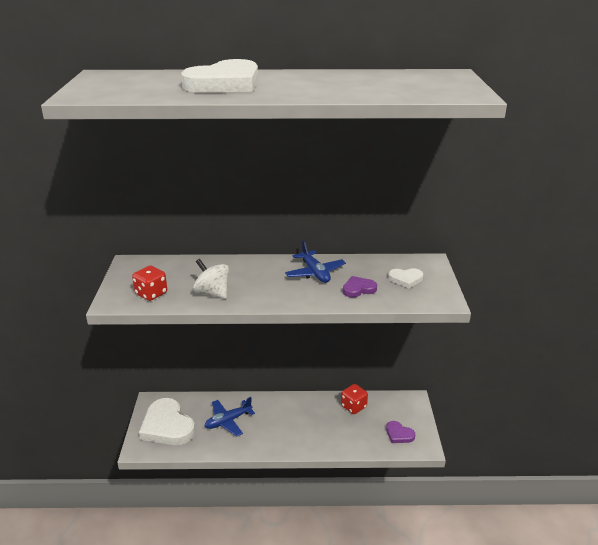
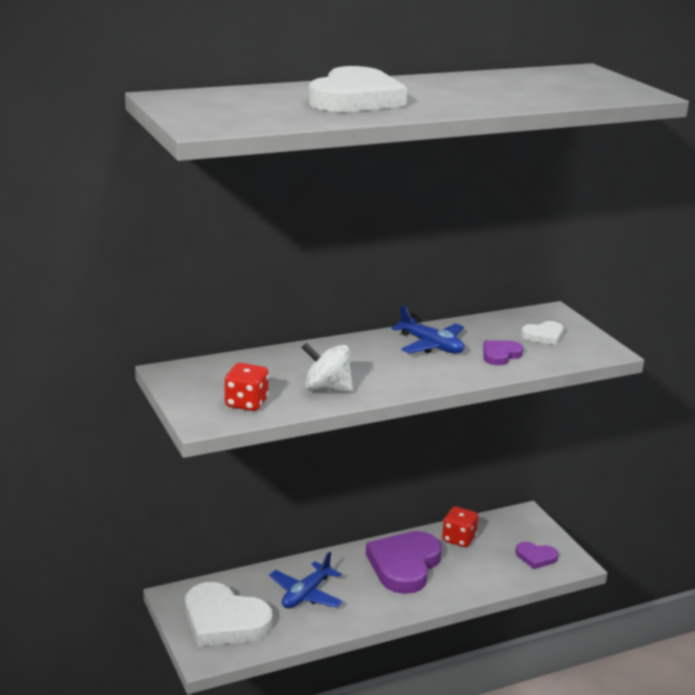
camera: 25 degrees left, 5 degrees down
(304, 417) = (404, 565): none -> purple heart

